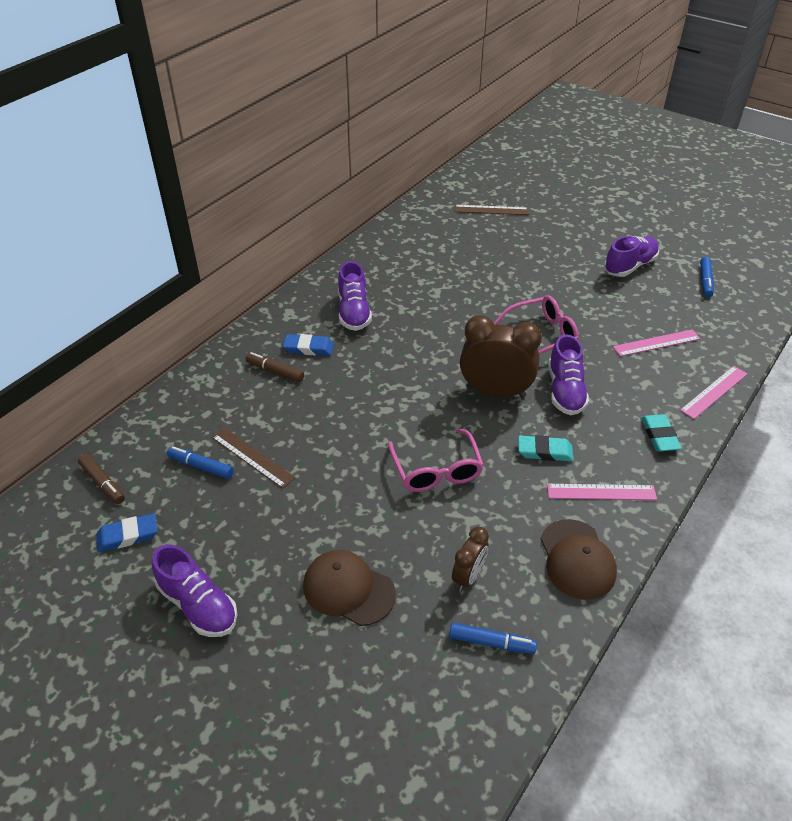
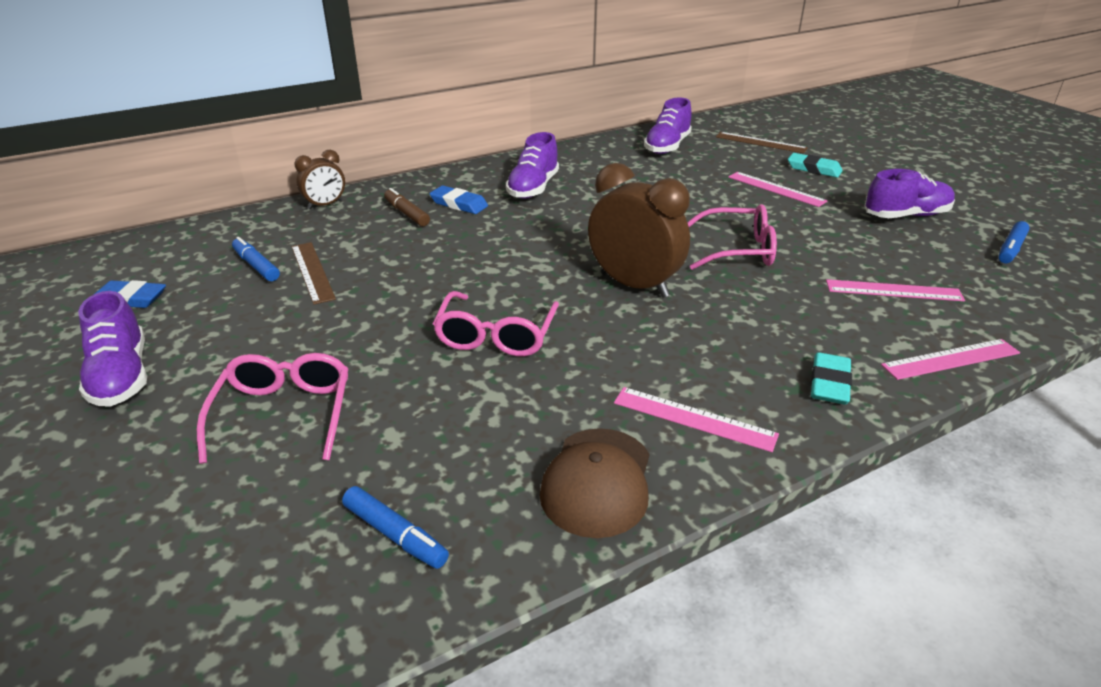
camera: 25 degrees right, 10 degrees down
(103, 483) = (157, 254): brown marker -> none
(348, 589) = (283, 415): brown cap -> pink glasses
(468, 576) = (435, 451): brown clock -> brown clock (325, 205)
(531, 262) = (776, 189): none -> pink ruler
(545, 451) = (649, 355): turquoise eraser -> turquoise eraser (814, 169)
(565, 391) = (726, 306): purple shoe -> purple shoe (667, 146)

